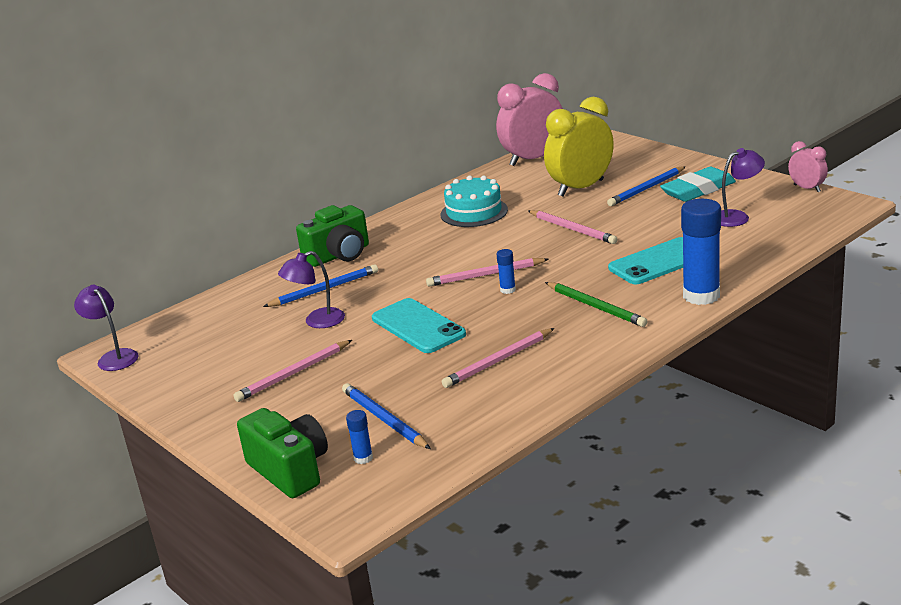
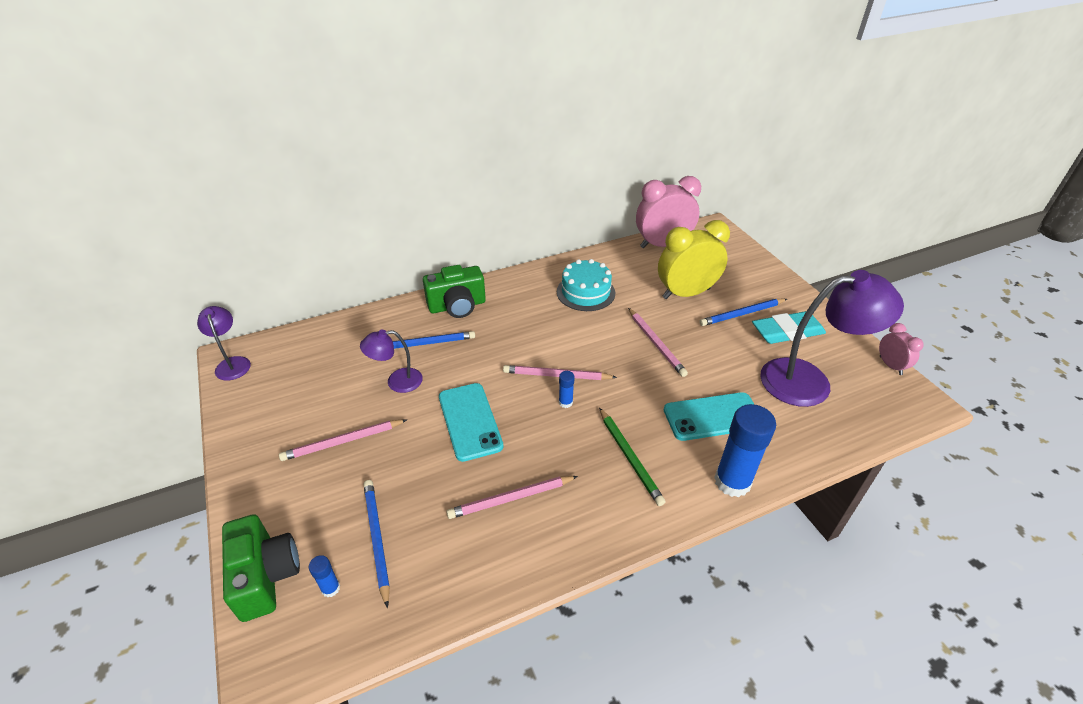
camera: 15 degrees right, 15 degrees up
(737, 217) = (809, 381): purple lamp -> purple lamp, size x1.94

